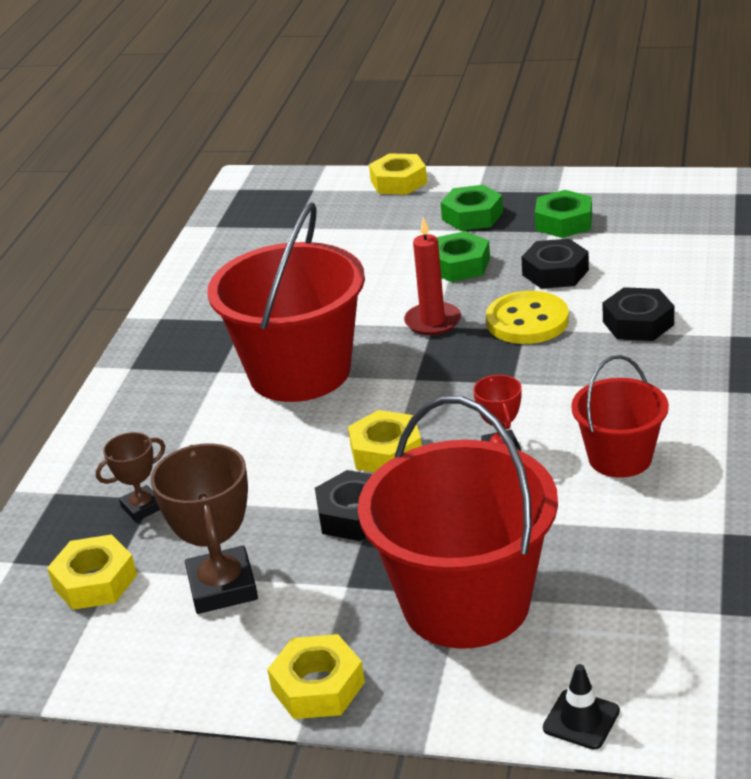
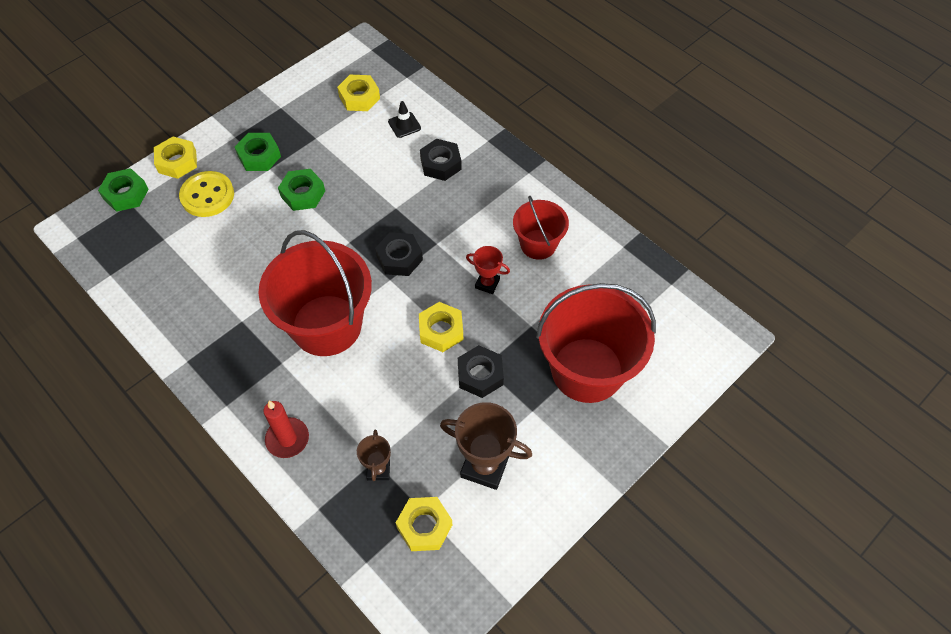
camera: 60 degrees left, 25 degrees up
(318, 686) = (595, 465): yellow nut -> yellow nut (359, 97)
(433, 321) = (345, 239): red candle -> red candle (287, 439)
(527, 321) = (390, 202): yellow button -> yellow button (207, 195)
(555, 272) = (358, 162): black nut -> black nut (399, 258)
(564, 222) = (315, 126): green nut -> green nut (126, 194)
(581, 720) = (695, 376): black traffic cone -> black traffic cone (404, 125)

